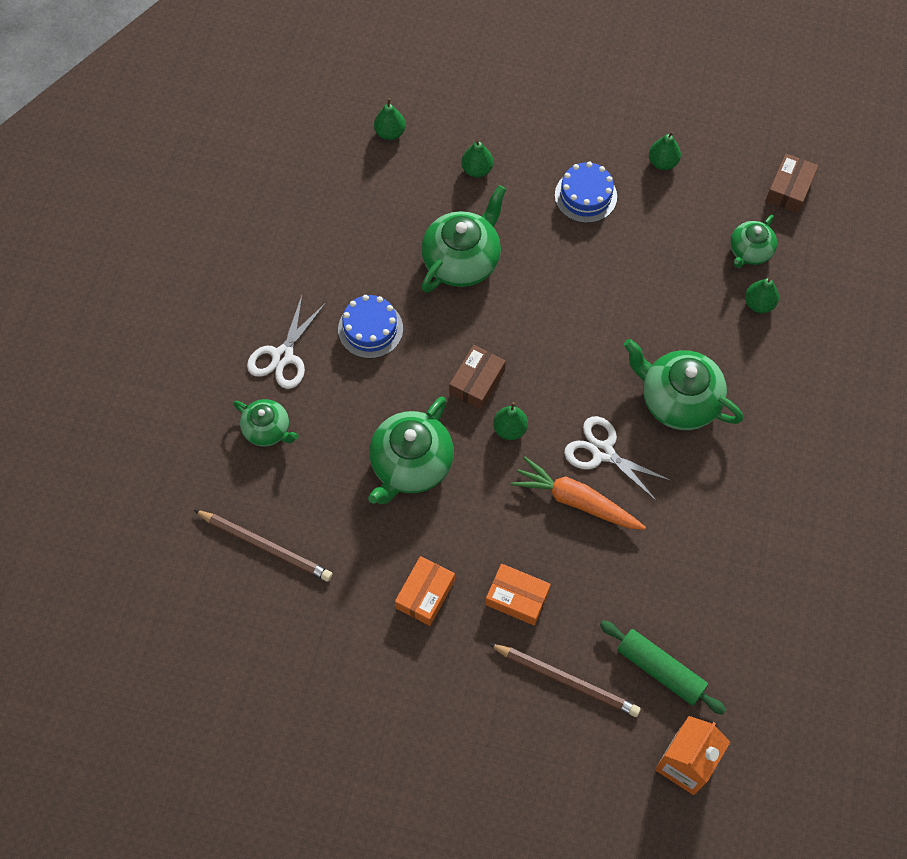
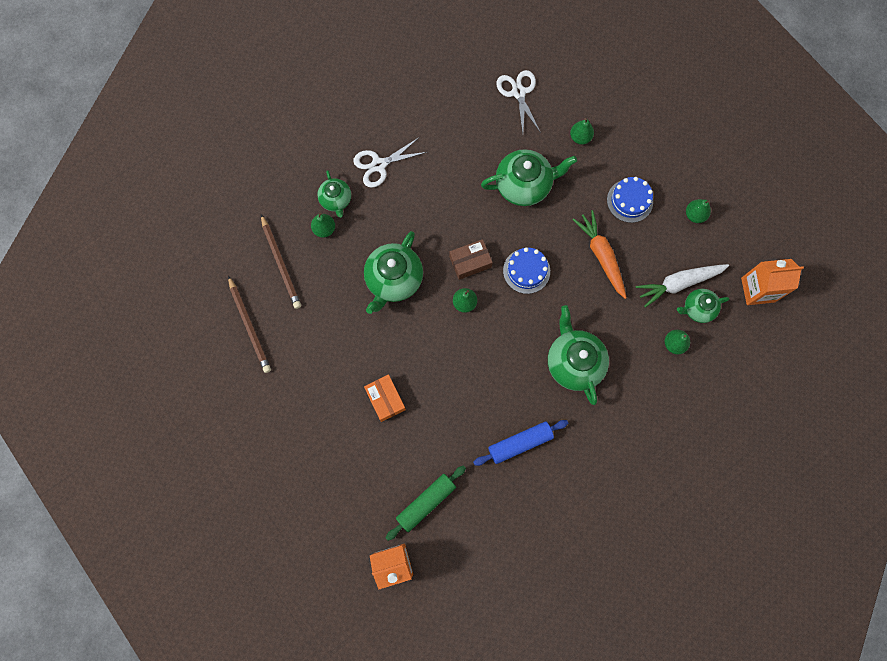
camera: 40 degrees right, 10 degrees up
(370, 329) = (438, 186): blue cake -> blue cake (526, 271)
(390, 132) = (550, 78): green pear -> green pear (324, 229)
(411, 465) = (394, 280): green teapot -> green teapot turned 45 degrees counterclockwise
(425, 594) = (339, 357): orange box -> none
(566, 680) = (371, 465): brown pencil -> brown pencil (250, 326)
(576, 500) = (464, 372): orange carrot -> orange carrot (601, 256)
(602, 452) = (504, 357): white scissors -> white scissors (518, 92)
(660, 669) = (426, 502): green rolling pin -> green rolling pin turned 60 degrees clockwise
(700, 526) = (520, 443): none -> blue rolling pin
(709, 241) = (678, 283): none -> white carrot
(789, 189) = (758, 290): brown box -> orange carton

